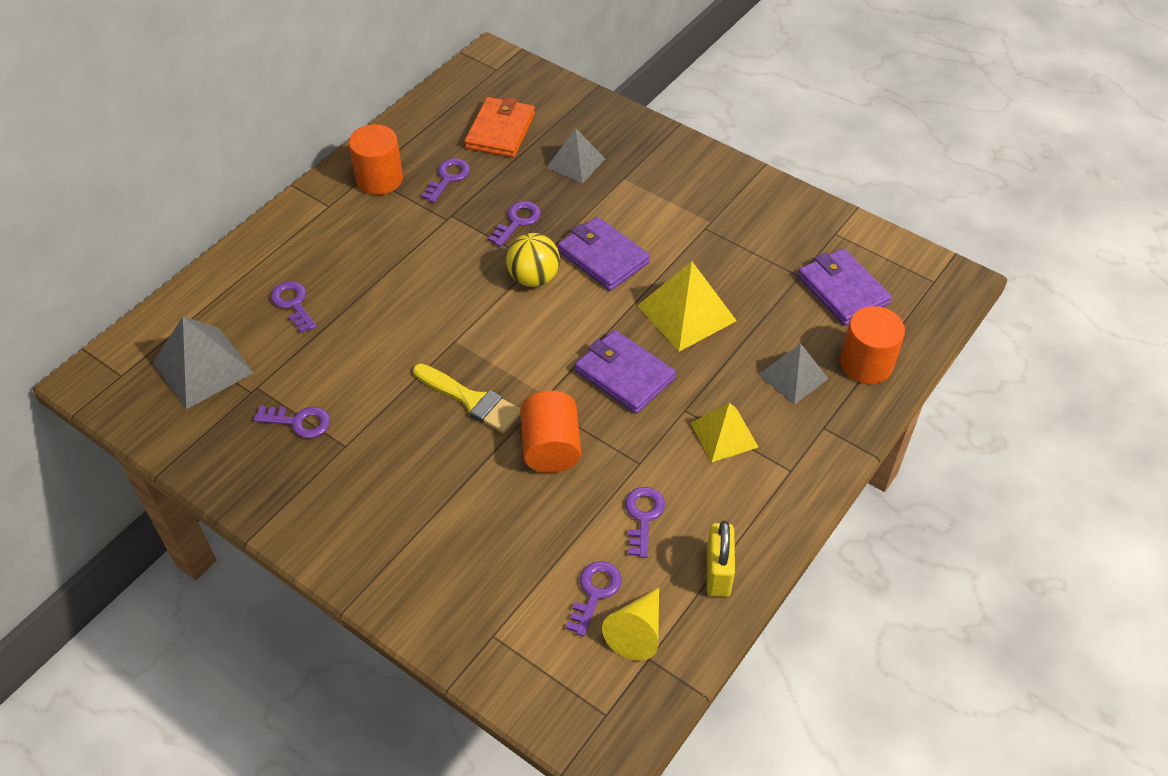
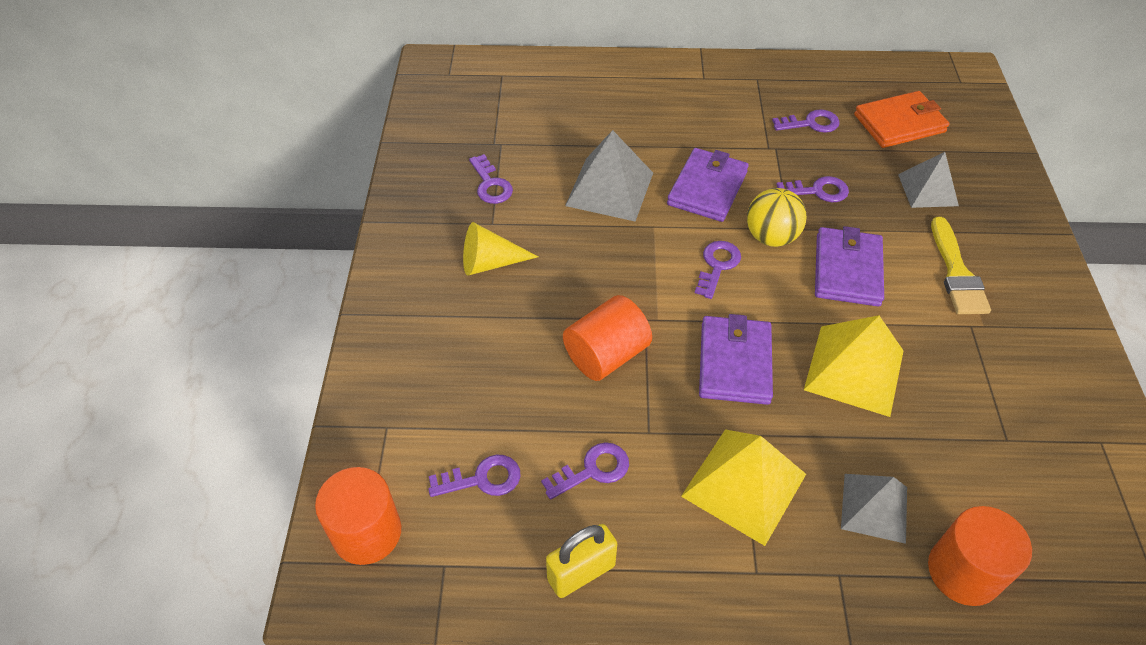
camera: 55 degrees right, 0 degrees up
(203, 367) = (492, 107): grey pyramid -> grey pyramid (609, 189)
(293, 304) = (593, 116): purple key -> purple key (717, 265)
(379, 179) = (762, 87): orange cylinder -> orange cylinder (367, 532)
(471, 400) = (605, 272): yellow brush -> yellow brush (956, 273)
(637, 631) = (465, 538): yellow cone -> yellow cone (490, 263)
(724, 435) = (744, 485): yellow pyramid -> yellow pyramid, size x1.50
(843, 290) = (1035, 492): purple wallet -> purple wallet (707, 188)

